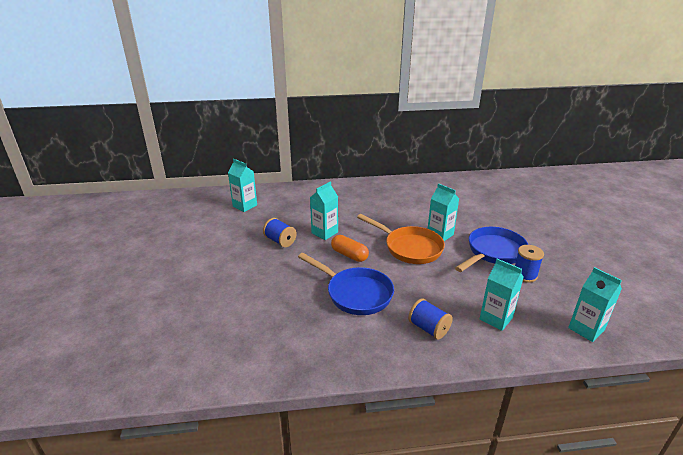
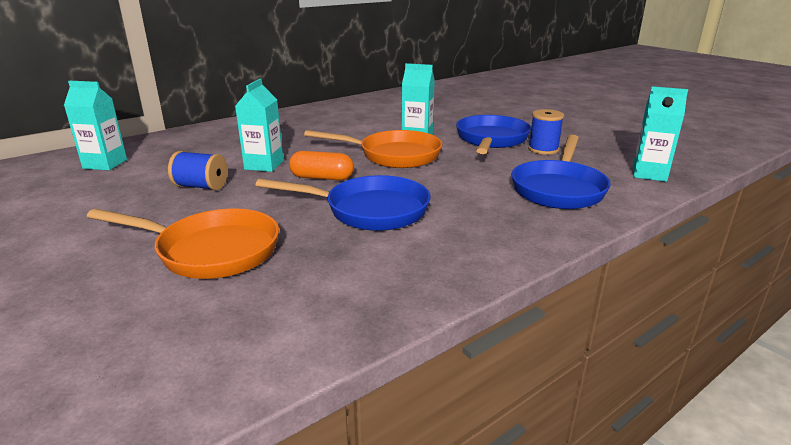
camera: 30 degrees left, 5 degrees down
(255, 294) = (211, 251): none -> orange pan
(428, 328) = (498, 217): blue spool -> none
(496, 318) = (558, 189): turquoise carton -> blue pan

